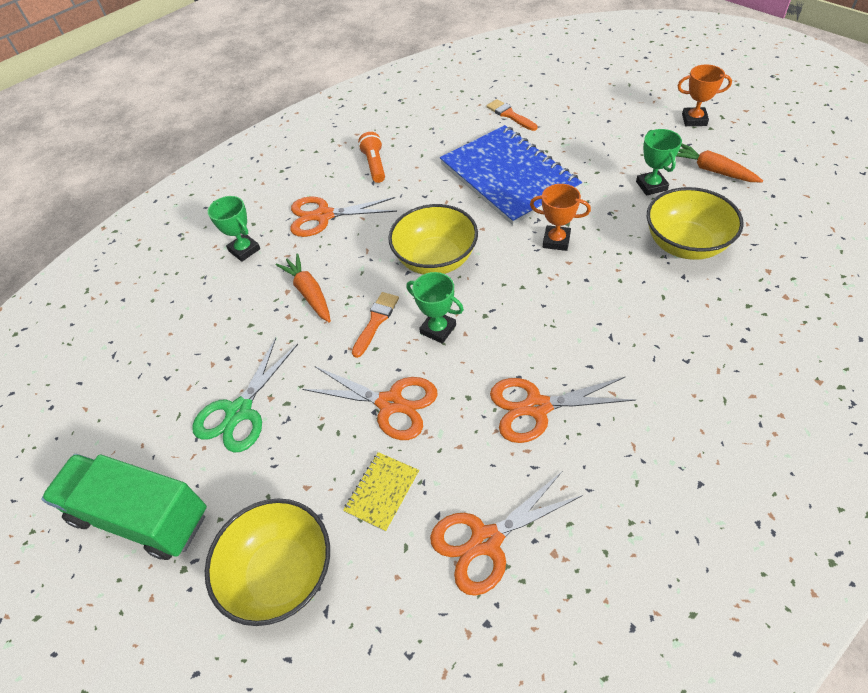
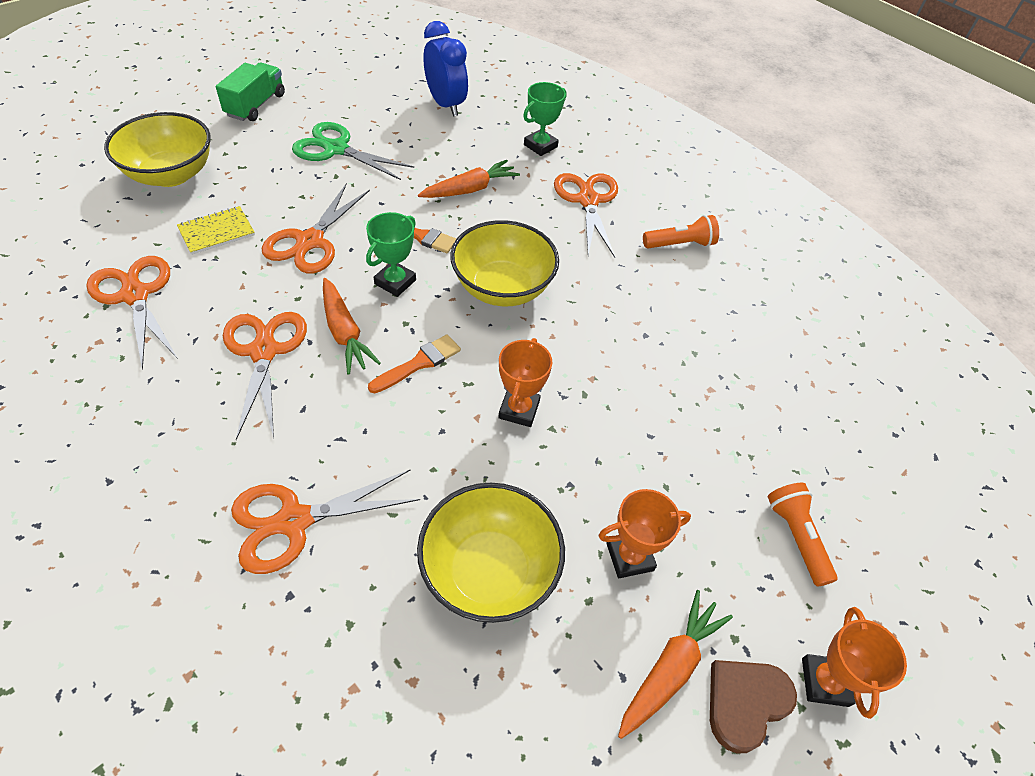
camera: 80 degrees right, 0 degrees up
(141, 516) = (256, 105): green truck -> green truck, size x0.63
(166, 328) = (445, 105): none -> blue clock
(382, 492) = (217, 232): yellow notebook -> yellow notebook turned 60 degrees counterclockwise
(504, 354) = (345, 333): none -> orange carrot
(508, 177) = (655, 375): blue notebook -> none
(510, 115) = (805, 395): orange brush -> orange brush (419, 363)
(614, 124) = (796, 537): none -> orange flashlight
(651, 186) = (629, 557): green trophy -> orange trophy
(689, 349) = (294, 521): none -> orange scissors
(717, 145) = (745, 702): none -> brown heart

